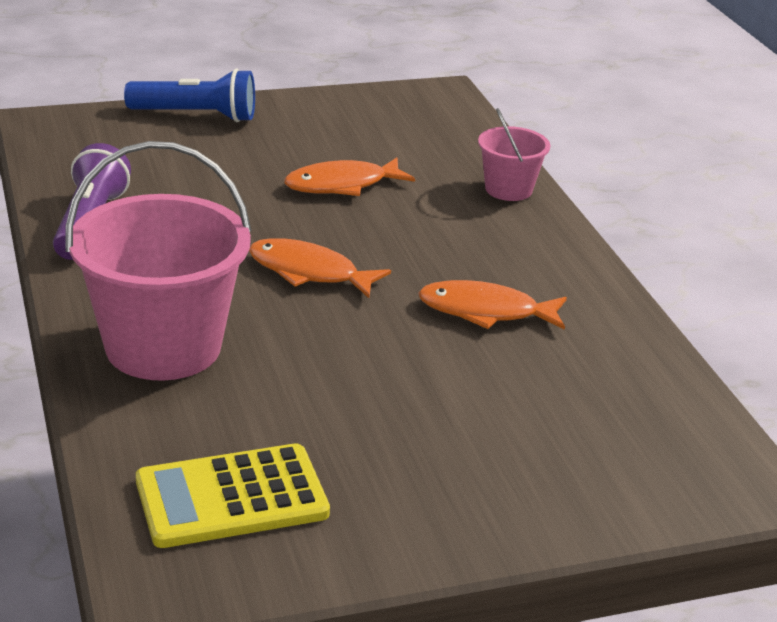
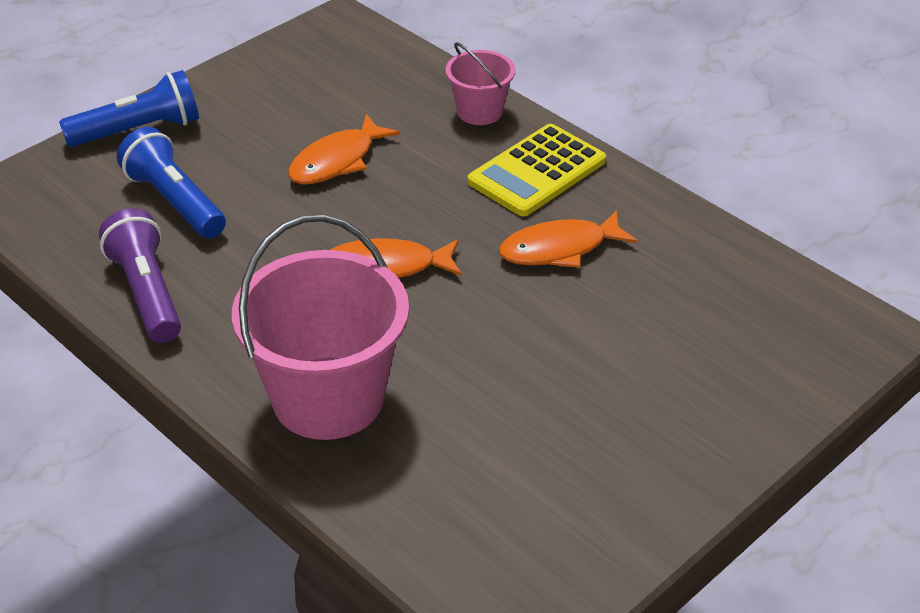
camera: 25 degrees left, 10 degrees up
(176, 170) = (175, 202): none -> blue flashlight
(231, 497) = (509, 520): yellow calculator -> yellow calculator (537, 171)

